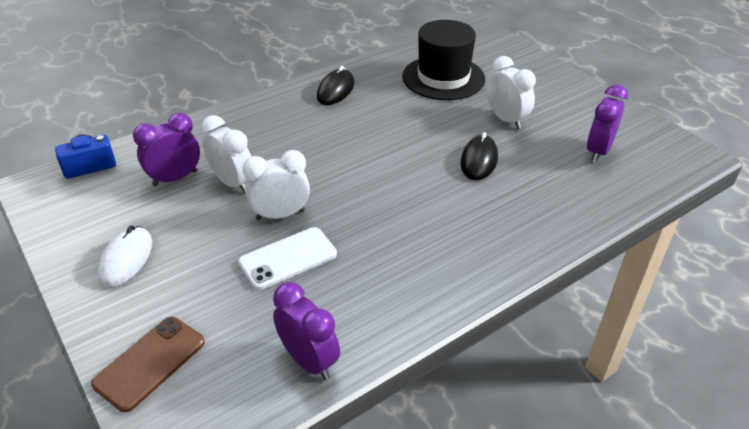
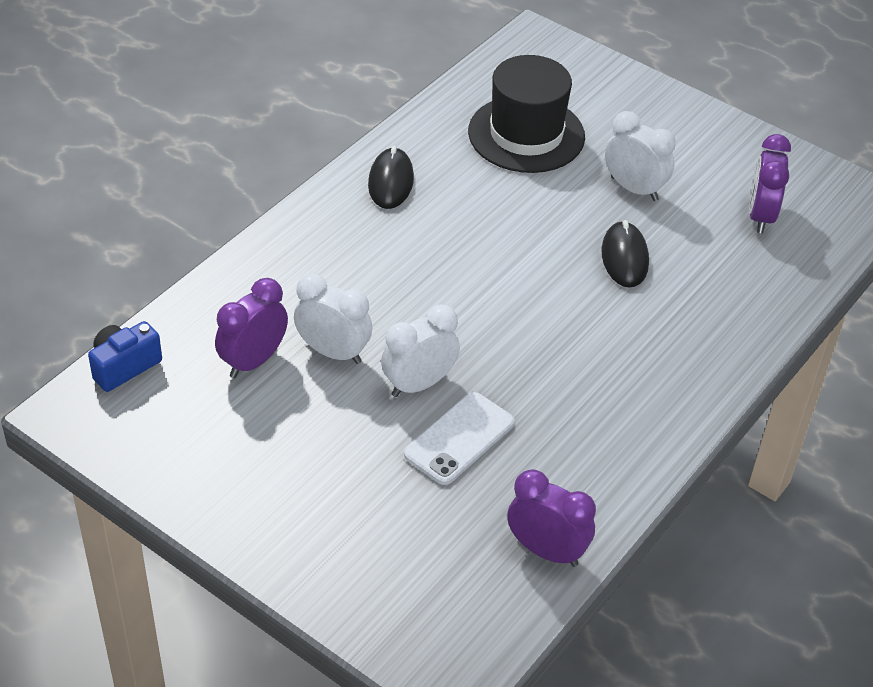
camera: 20 degrees left, 5 degrees up
(126, 259) = (264, 483): white mouse -> none
(150, 363) = (374, 595): brown phone -> none

